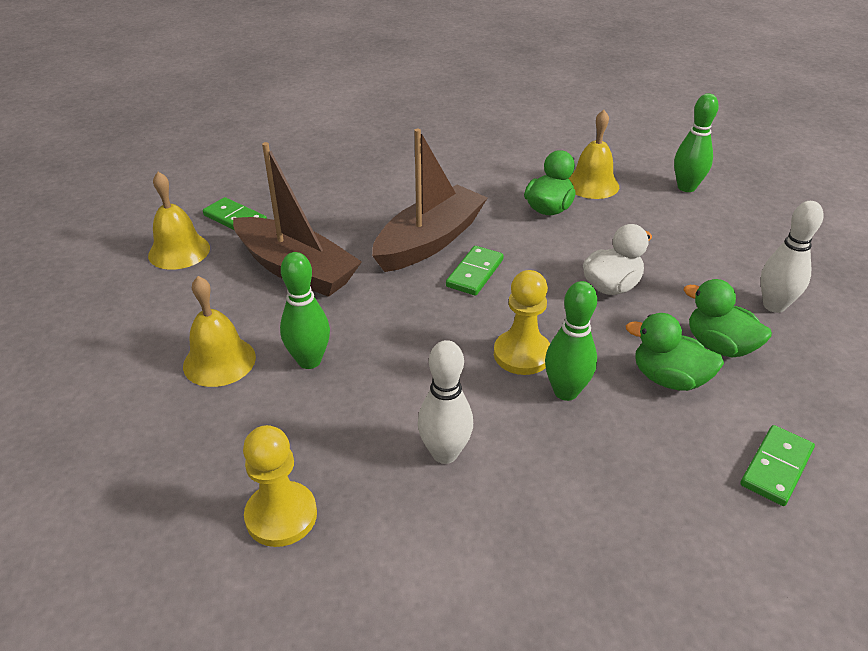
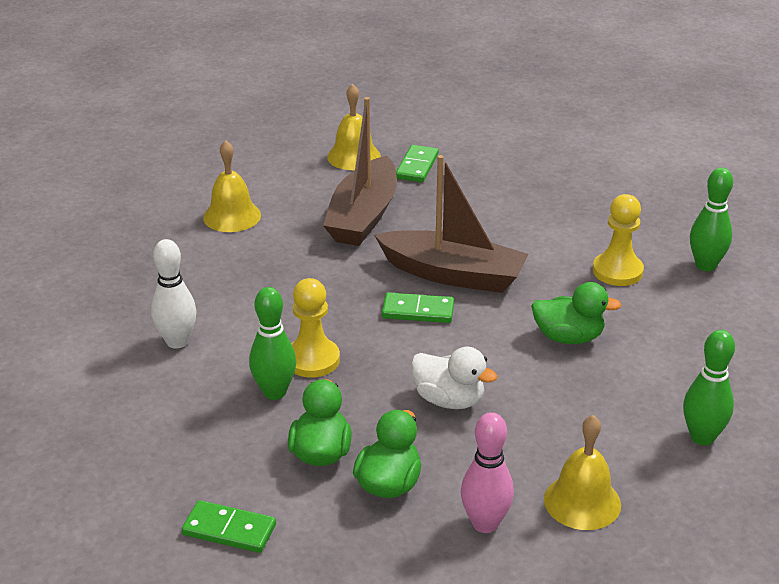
camera: 70 degrees right, 5 degrees down
(281, 516) = (95, 285): yellow pawn -> yellow pawn (617, 271)
(309, 361) = (251, 254): green bowling pin -> green bowling pin (705, 265)
(592, 184) = (647, 360): yellow bell -> yellow bell (582, 501)
(774, 305) = (485, 523): white bowling pin -> pink bowling pin

